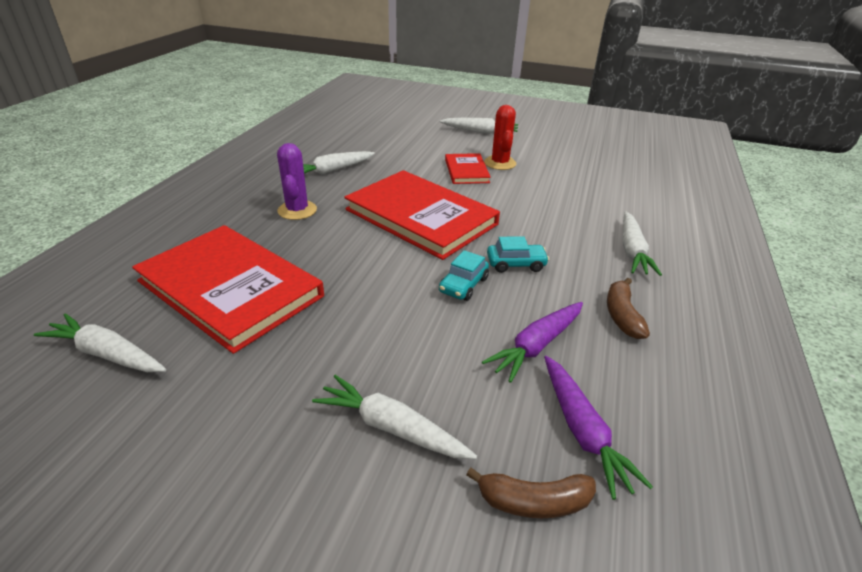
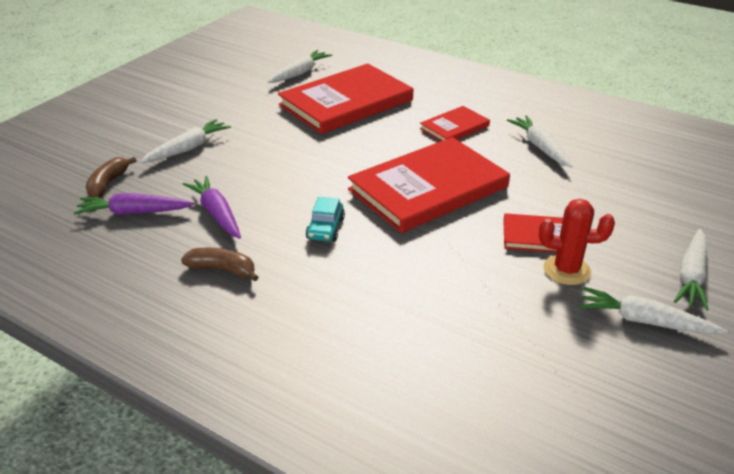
camera: 105 degrees right, 0 degrees up
(297, 210) = (454, 127): purple cactus -> red book
(463, 285) = (306, 194): turquoise car -> none
(632, 251) = (317, 318): white carrot -> white carrot (644, 321)

